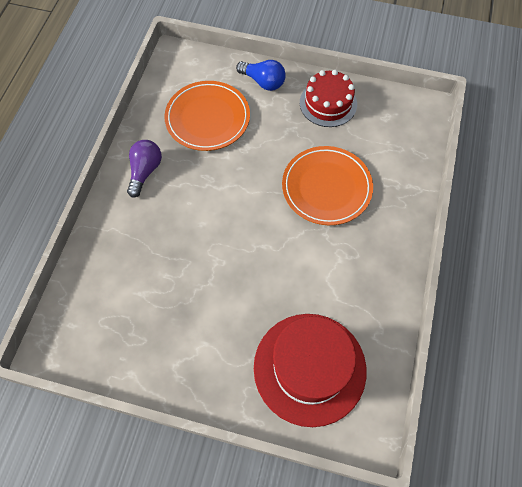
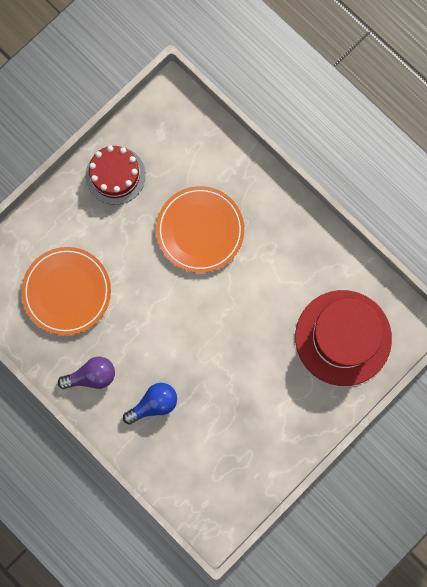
camera: 60 degrees left, 15 degrees up
(145, 171) = (91, 376): purple light bulb -> purple light bulb turned 120 degrees clockwise
(263, 82) = (56, 218): blue light bulb -> blue light bulb (154, 404)

